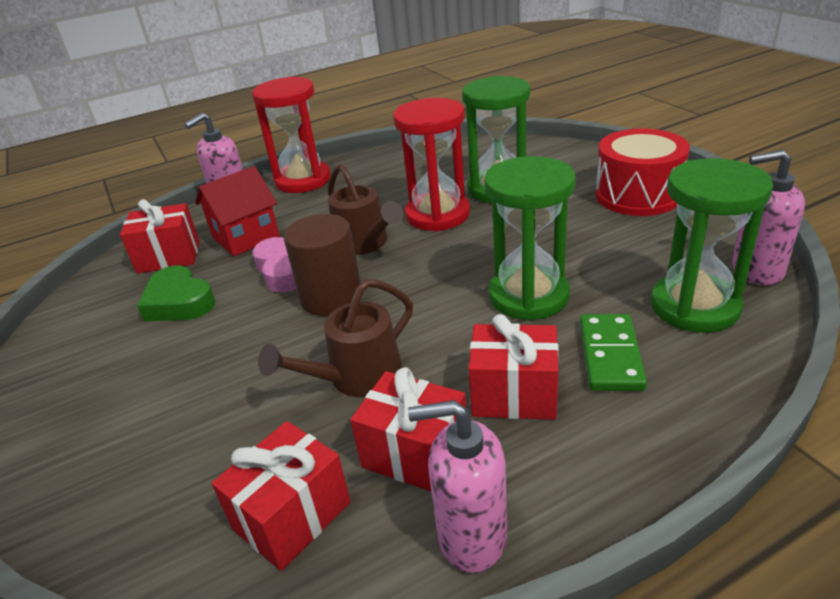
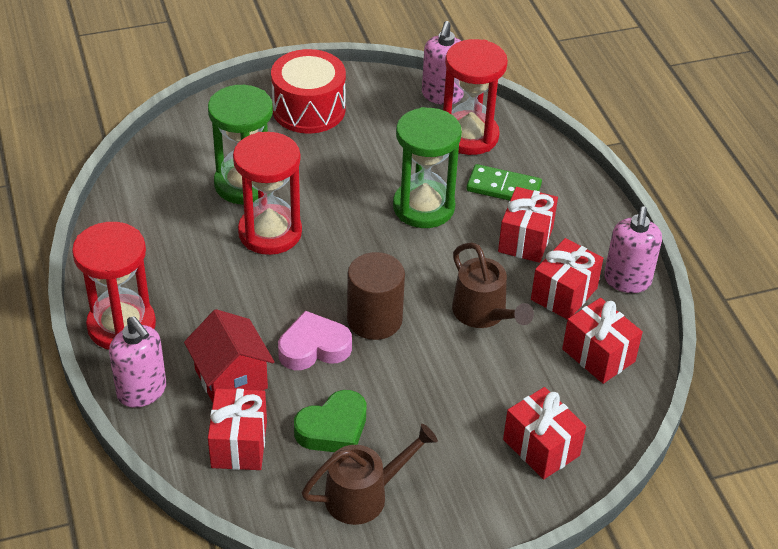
camera: 85 degrees left, 10 degrees up
(121, 472) = (541, 447): none -> red gift
(365, 244) = (296, 288): brown watering can -> brown watering can (365, 495)
(694, 306) = (469, 136): green hourglass -> red hourglass

